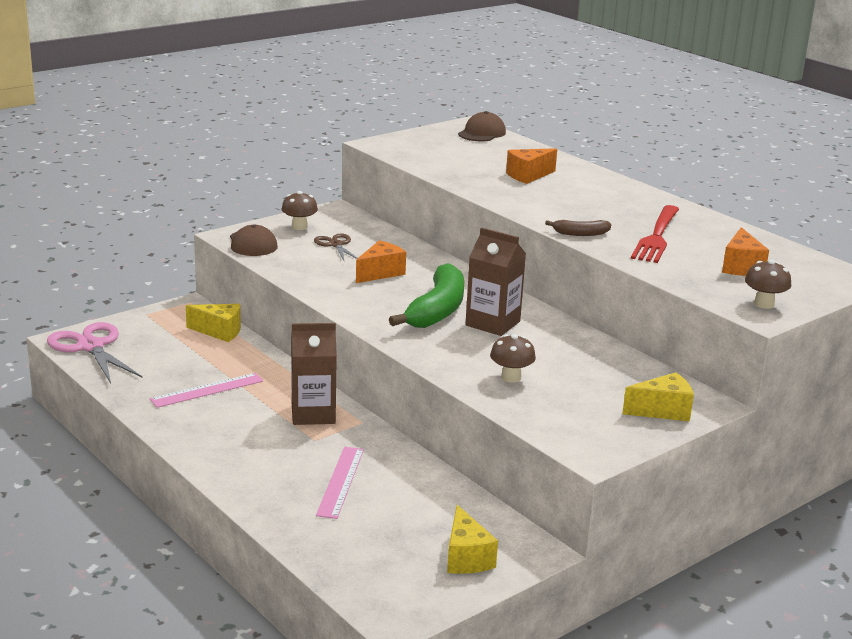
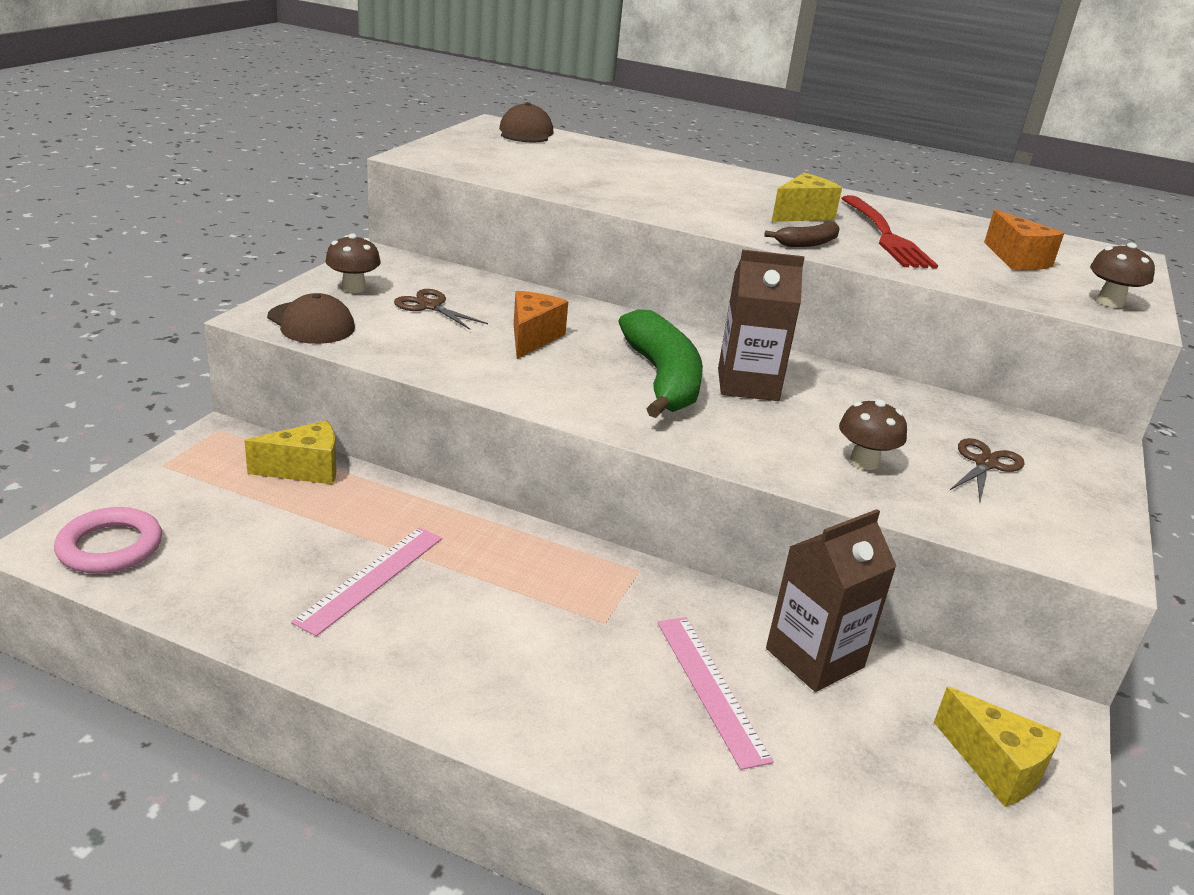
camera: 30 degrees left, 5 degrees up
(91, 347) = (110, 547): pink scissors -> pink ring
(313, 414) = (561, 576): brown carton -> brown carton (814, 658)
(528, 176) = (648, 178): orange cheese -> none
(598, 396) = (985, 464): none -> brown scissors
(663, 411) = (1071, 467): yellow cheese -> yellow cheese (802, 215)

